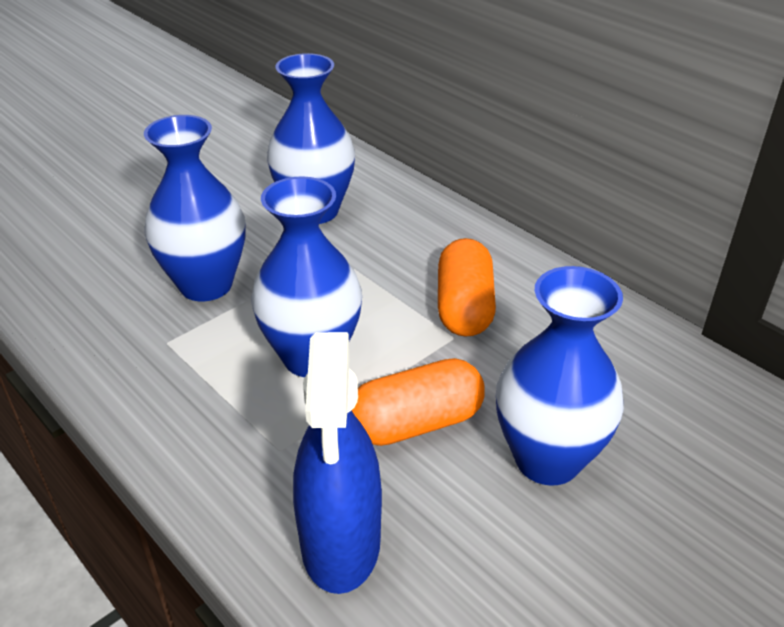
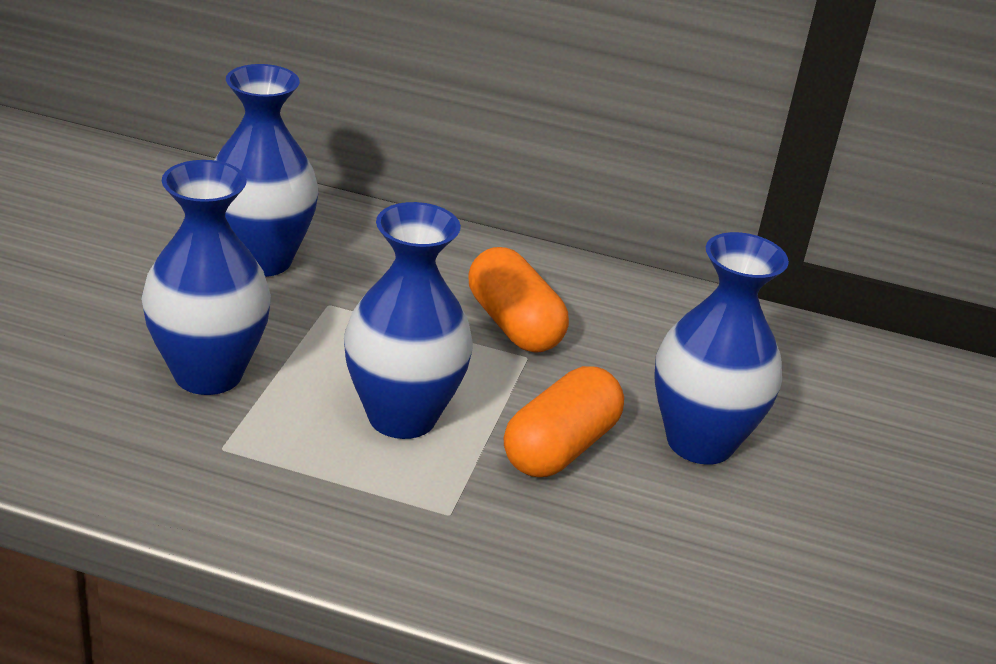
camera: 35 degrees left, 5 degrees down
(341, 543) = (582, 573): blue spray bottle -> none

